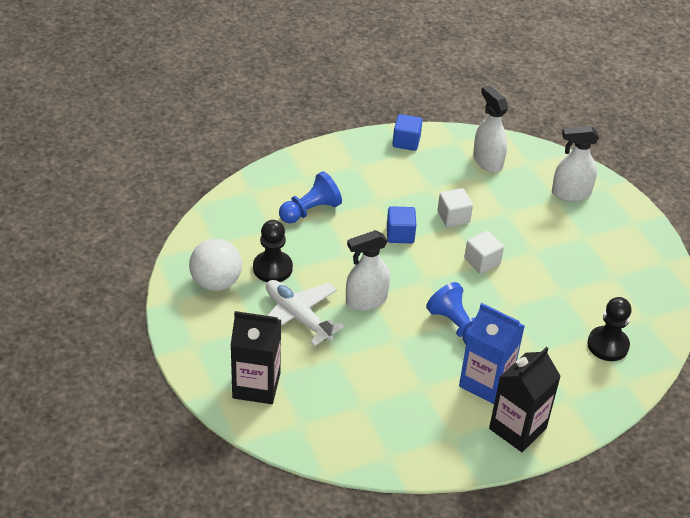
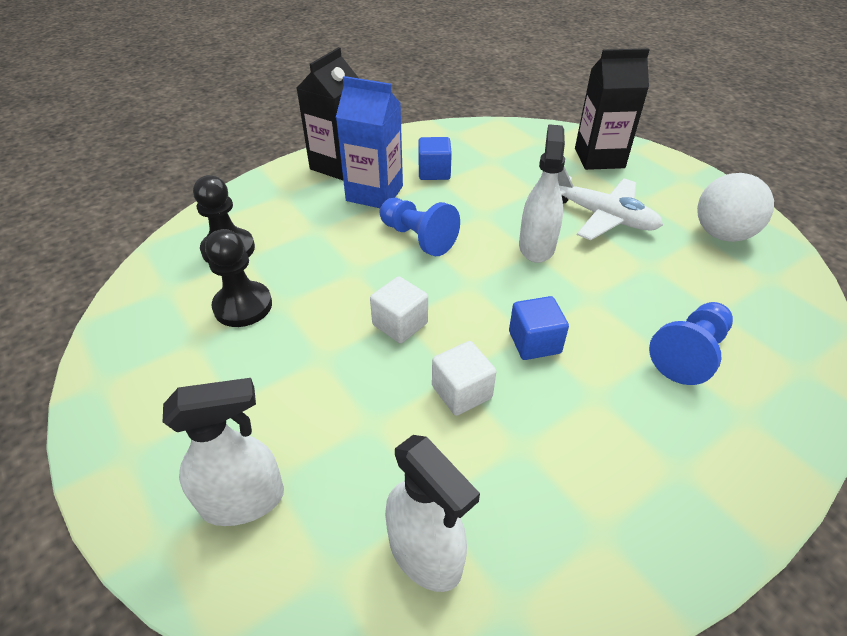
camera: 170 degrees right, 0 degrees up
(272, 268) = (673, 262): black pawn -> black pawn (243, 306)
(366, 300) = (536, 246): white spray bottle -> white spray bottle turned 45 degrees counterclockwise
(406, 142) = (619, 570): blue cube -> blue cube (434, 172)

